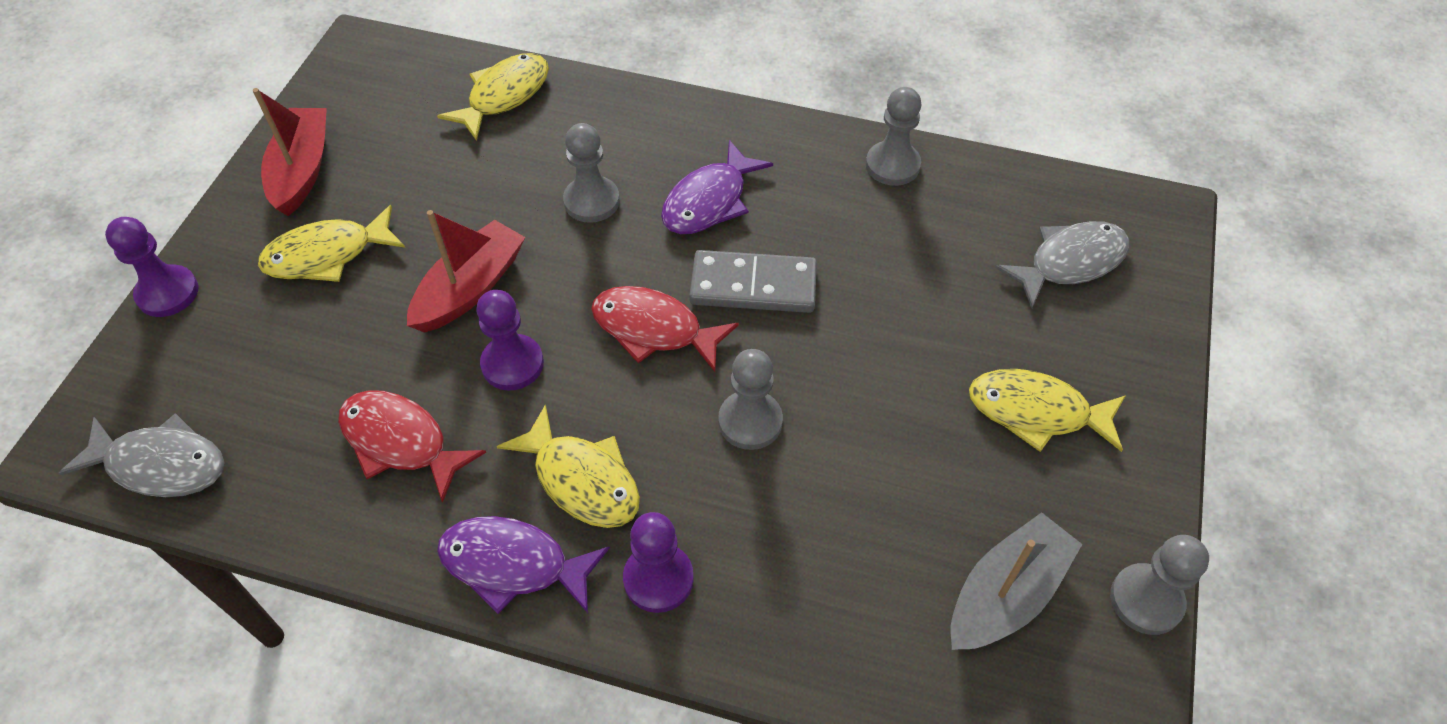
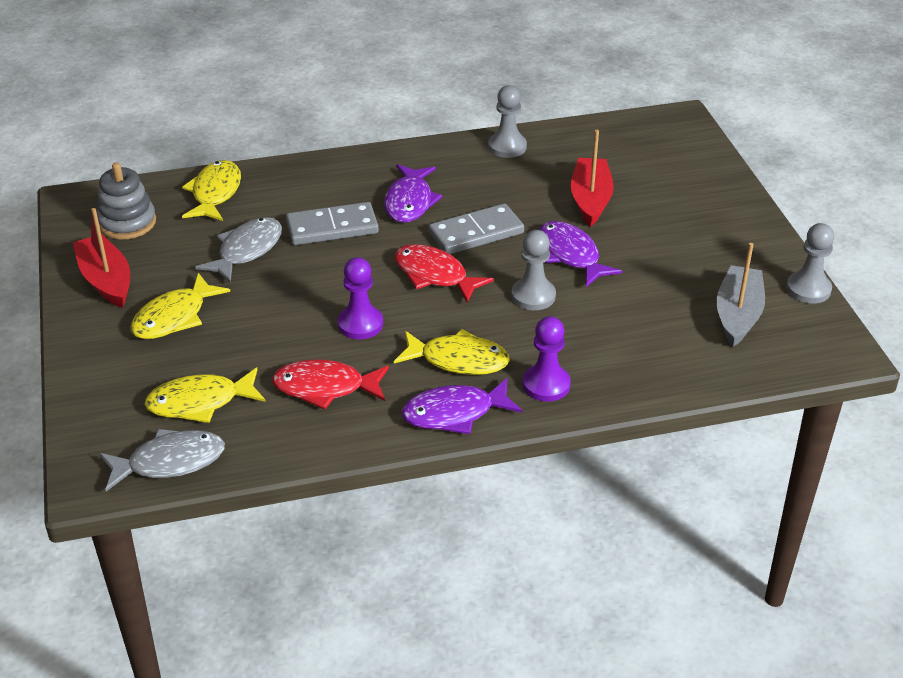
camera: 30 degrees left, 15 degrees down
(167, 293) = (75, 378): purple pawn -> none
(384, 99) = (127, 222): none -> grey stacking toy
(470, 288) = (294, 298): red boat -> red boat (590, 200)
(591, 201) = (332, 227): grey pawn -> grey domino
(654, 329) = (434, 275): red fish -> red fish turned 45 degrees clockwise
(847, 377) = (570, 255): none -> purple fish
(1036, 412) = (688, 232): yellow fish -> yellow fish (200, 402)
(1070, 262) = (649, 159): grey fish -> grey fish (247, 250)

